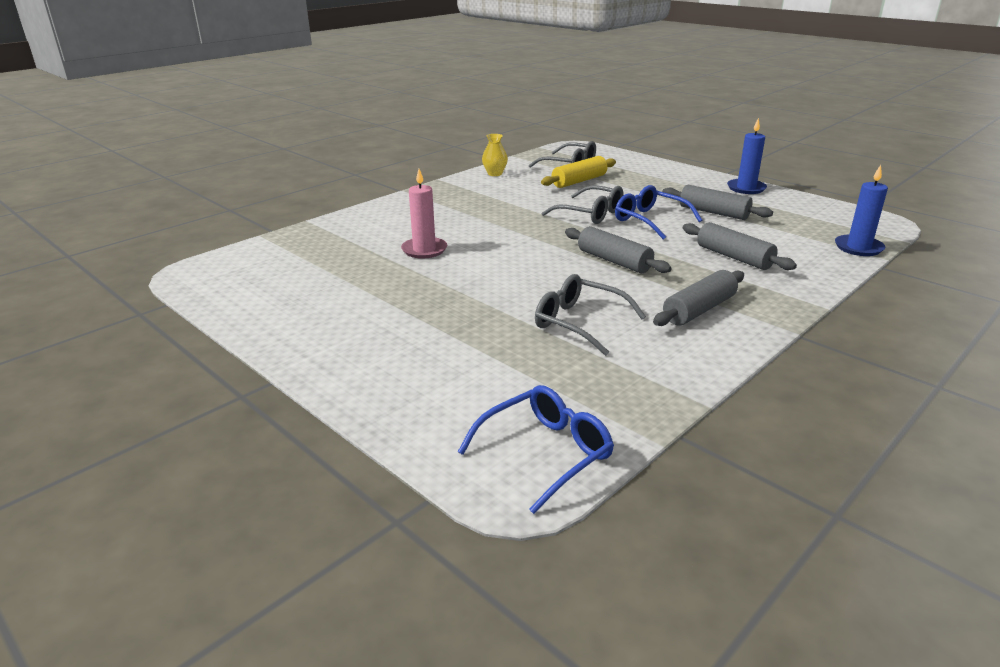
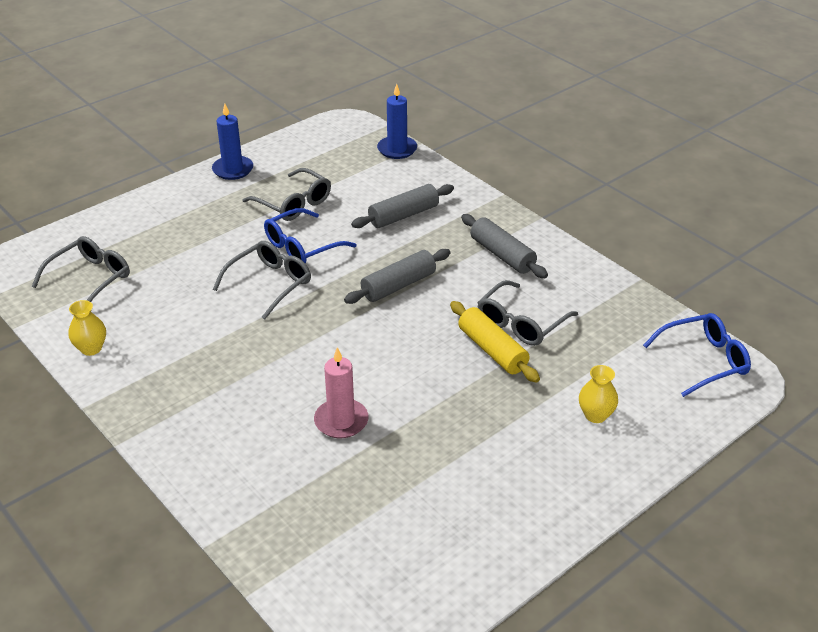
camera: 85 degrees left, 10 degrees up
(434, 367) = (595, 415): none -> yellow vase
(546, 453) = (704, 361): blue glasses -> blue glasses turned 105 degrees clockwise
(579, 181) = (157, 279): yellow rolling pin -> yellow rolling pin (492, 350)
(713, 212) = (293, 203): grey rolling pin -> grey glasses

